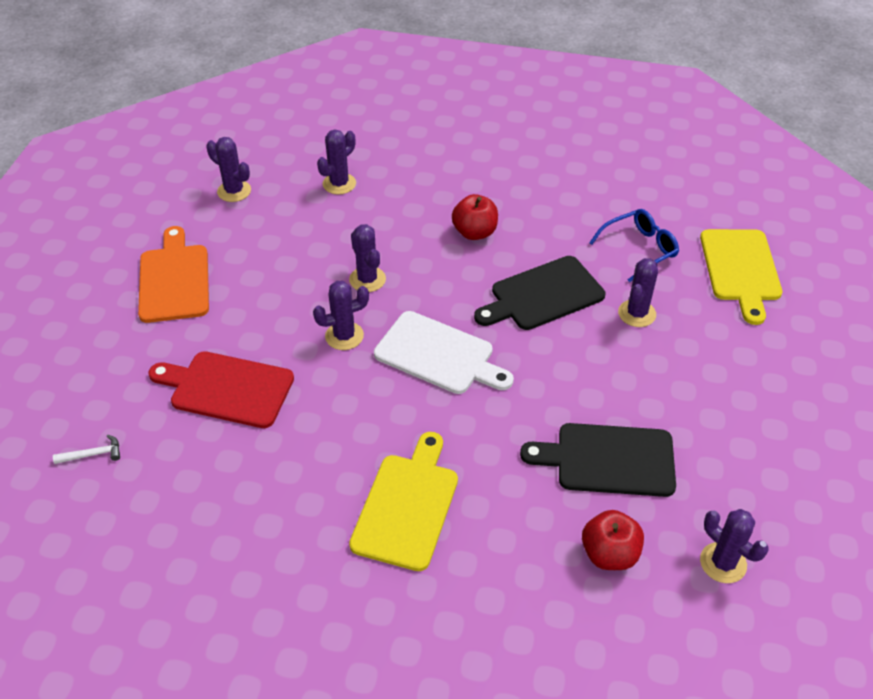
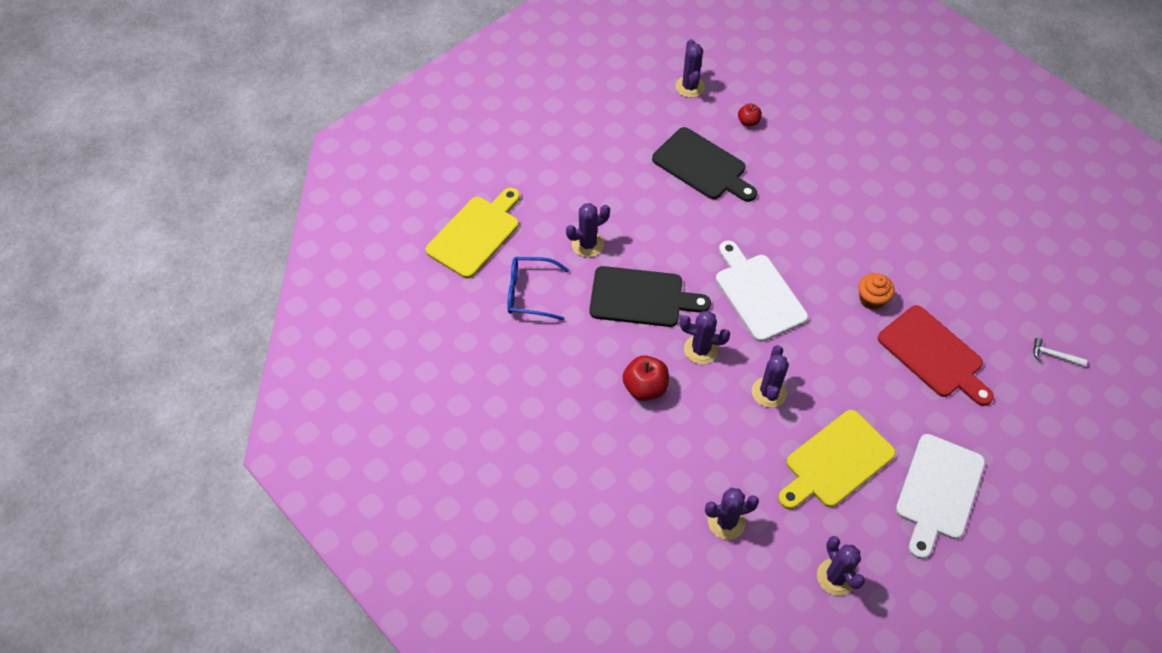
camera: 145 degrees left, 10 degrees up
(174, 279) = (938, 491): orange cutting board -> white cutting board
(320, 411) = (872, 299): none -> orange cupcake
(344, 336) = (819, 349): purple cactus -> purple cactus (700, 349)
(407, 506) = (849, 207): yellow cutting board -> yellow cutting board (836, 461)
(609, 554) = (748, 122): red apple -> red apple, size x0.59

